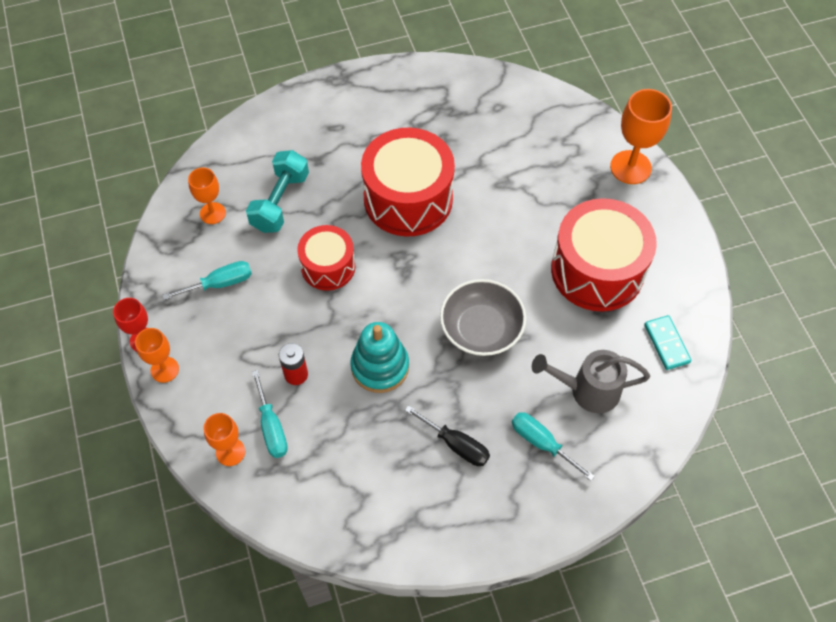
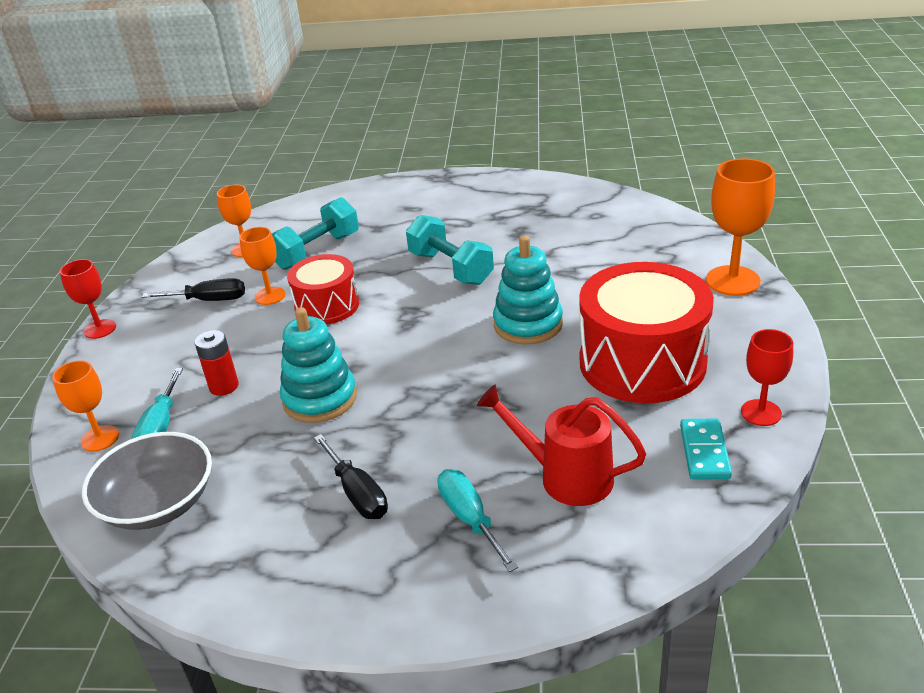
camera: 25 degrees right, 25 degrees down
(164, 369) = (98, 355): orange goblet -> orange goblet (270, 296)
(220, 283) = (209, 300): turquoise screwdriver -> black screwdriver
(408, 199) = (451, 268): red drum -> turquoise dumbbell
(481, 329) = (462, 388): grey bowl -> grey bowl (158, 503)
(499, 250) = (528, 324): none -> turquoise stacking toy
(587, 390) = (565, 476): grey watering can -> red watering can
(690, 299) = (761, 413): none -> red goblet

